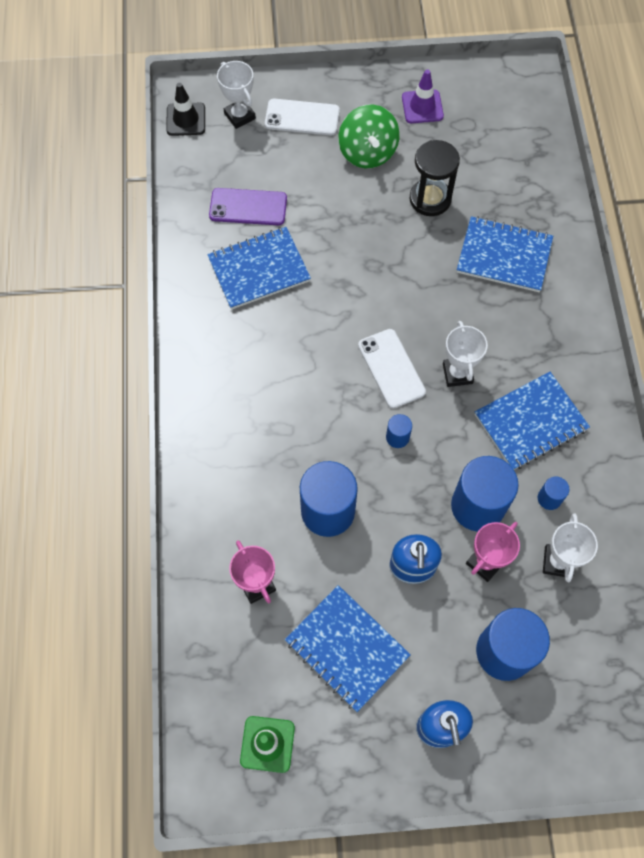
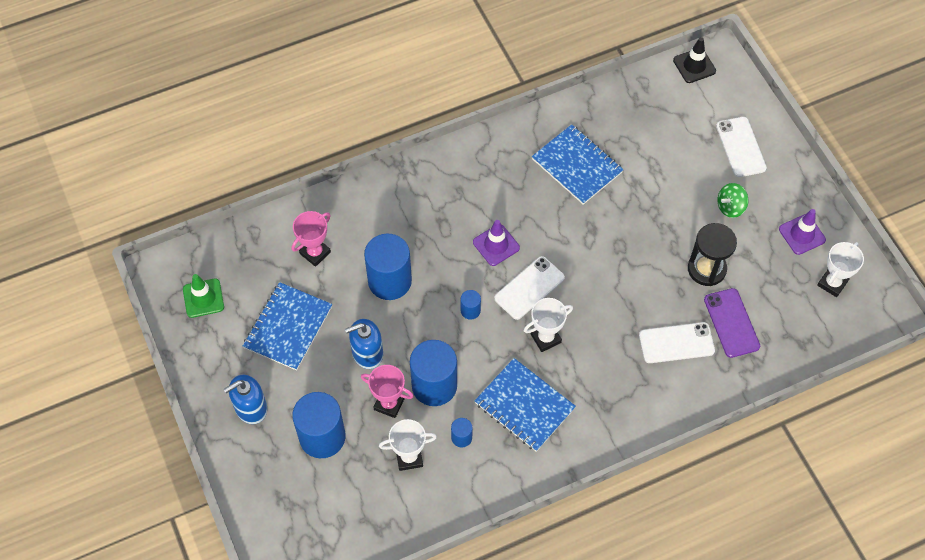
camera: 70 degrees right, 5 degrees down
(239, 116) = (718, 102): white trophy -> white trophy (832, 283)
(248, 207) = (631, 138): purple phone -> purple phone (731, 323)
(325, 383) = (496, 245): none -> purple traffic cone
(367, 152) = (730, 207): green spinning top -> green spinning top, size x0.61
(504, 256) = (676, 343): blue notebook -> white phone

